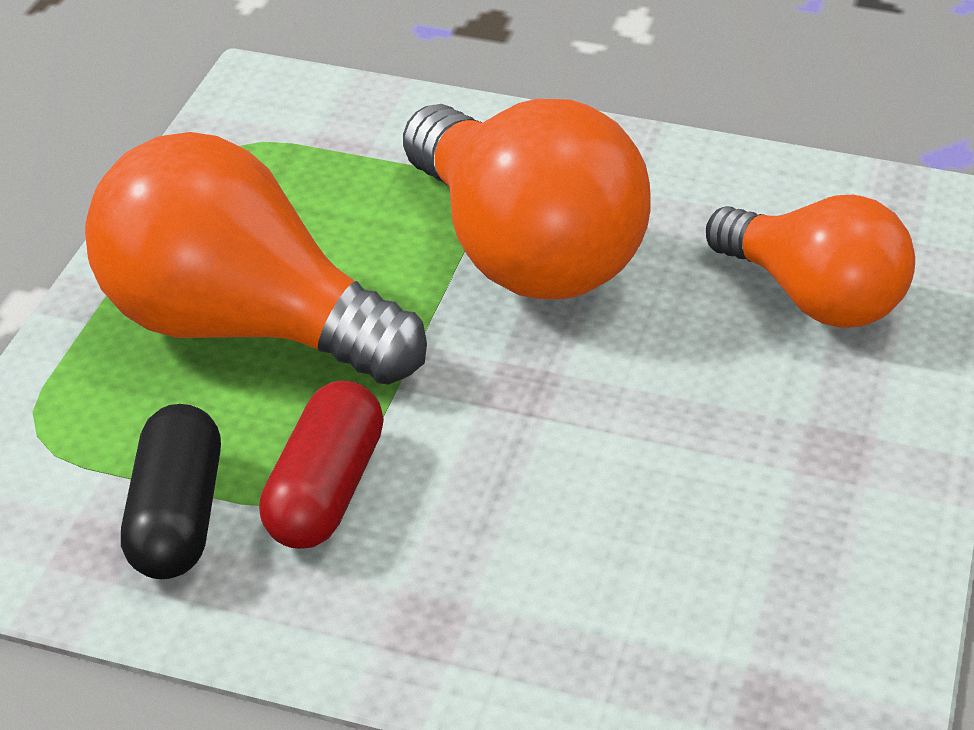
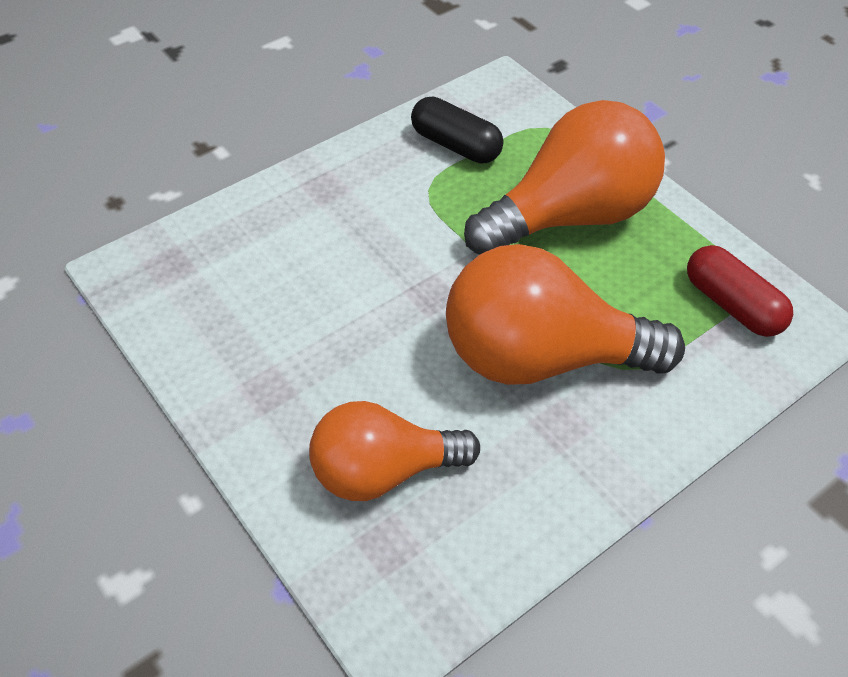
camera: 125 degrees right, 10 degrees up
(325, 490) = (428, 193): red capsule -> red capsule (731, 305)

